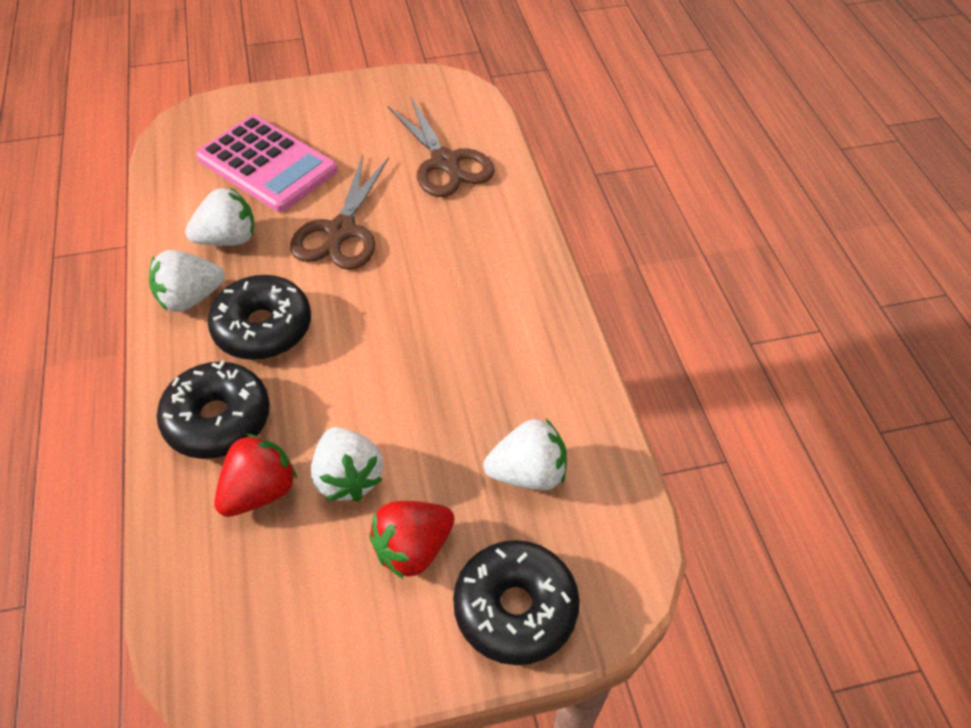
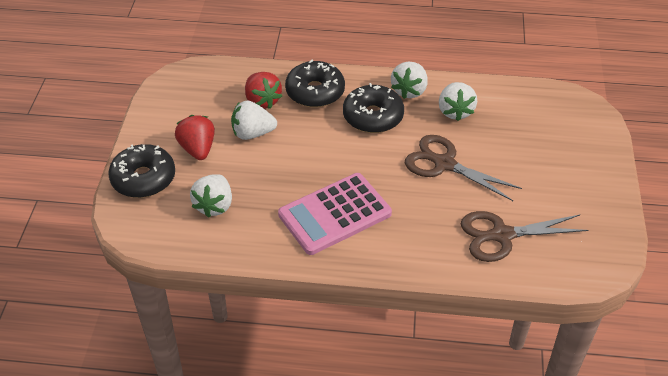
camera: 110 degrees right, 5 degrees down
(190, 298) = (409, 90): white strawberry -> white strawberry turned 150 degrees counterclockwise
(267, 164) = (526, 138): pink calculator -> pink calculator (334, 214)

